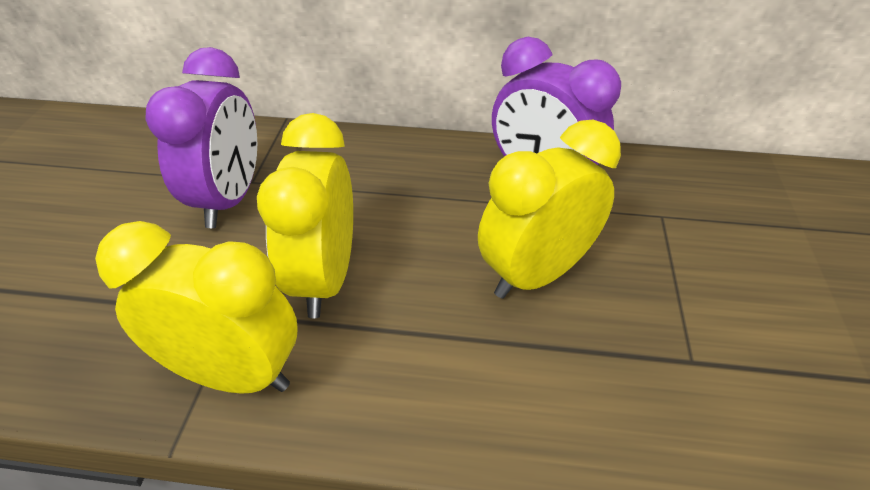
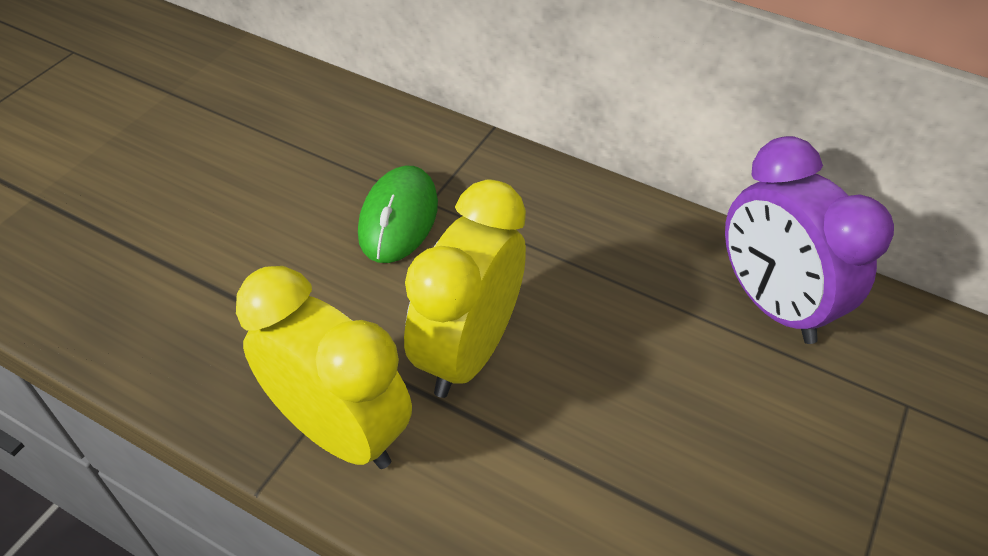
camera: 20 degrees right, 5 degrees up
(229, 199) = (398, 218): purple clock -> green mouse
(536, 274) = (709, 429): yellow clock -> none

